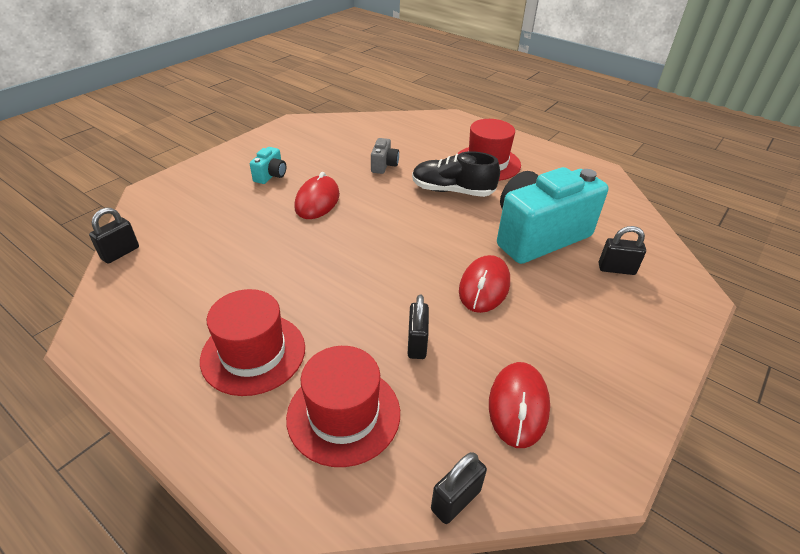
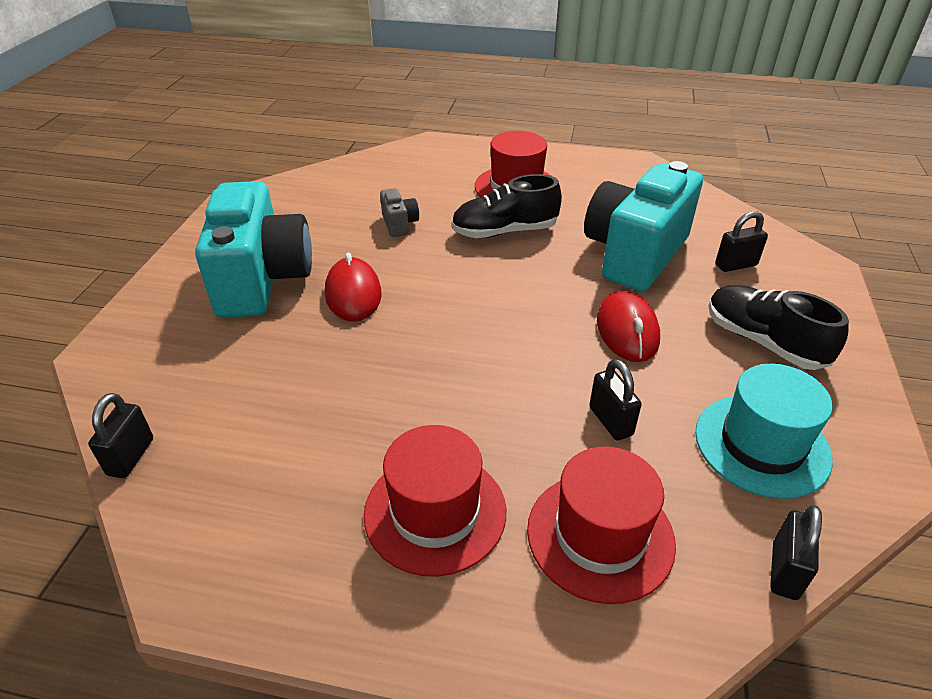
camera: 25 degrees left, 0 degrees up
(271, 175) = (262, 280): turquoise camera -> turquoise camera, size x2.43
(518, 406) = (761, 445): red mouse -> turquoise hat
(588, 333) = (763, 342): none -> black shoe

